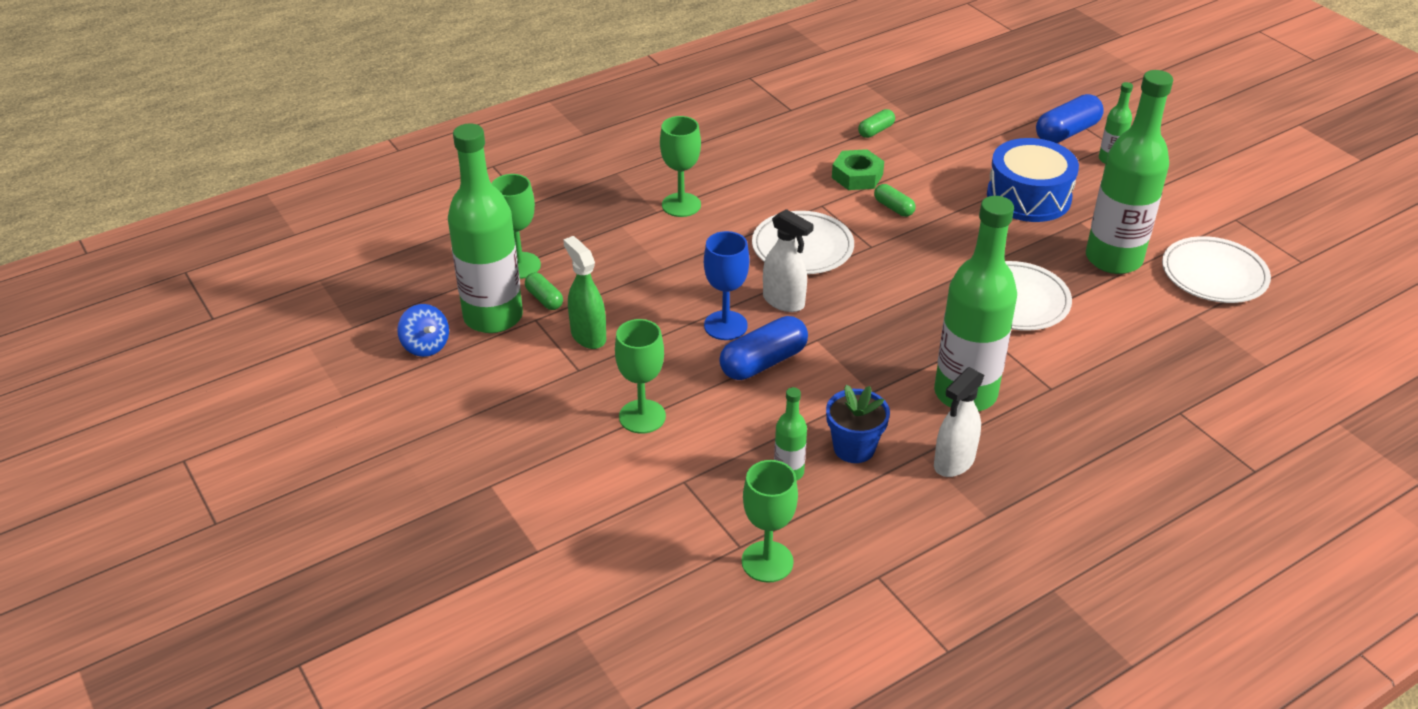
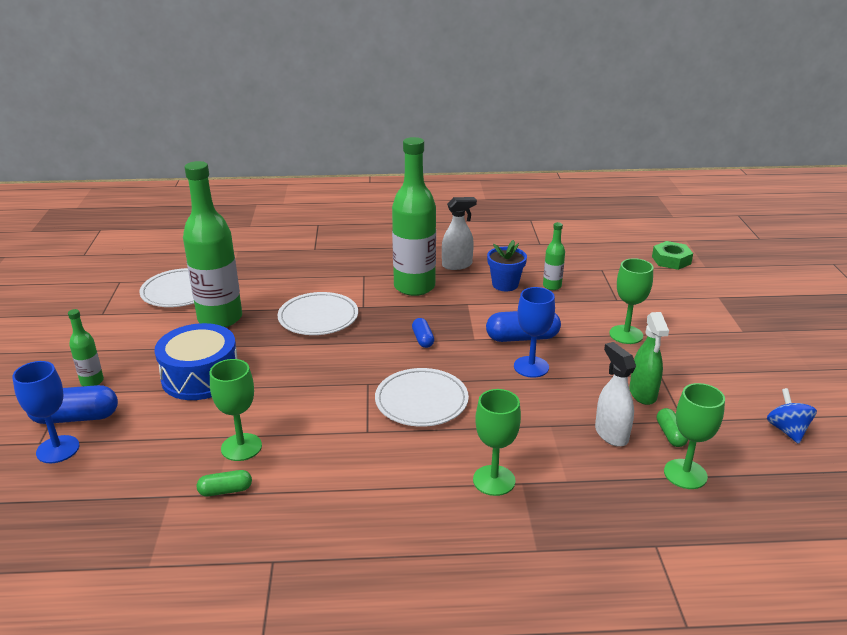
camera: 150 degrees left, 10 degrees down
(493, 317) = (721, 434): green bottle -> none
(767, 562) = (591, 261): green goblet -> green goblet (241, 447)
(784, 301) = (474, 368): white spray bottle -> white spray bottle (611, 434)
(857, 176) = (305, 447): green nut -> green nut (671, 260)
(871, 316) = (422, 339): none -> blue capsule
(893, 208) = (312, 406): green capsule -> none
(1037, 111) = (58, 449): none -> blue goblet

